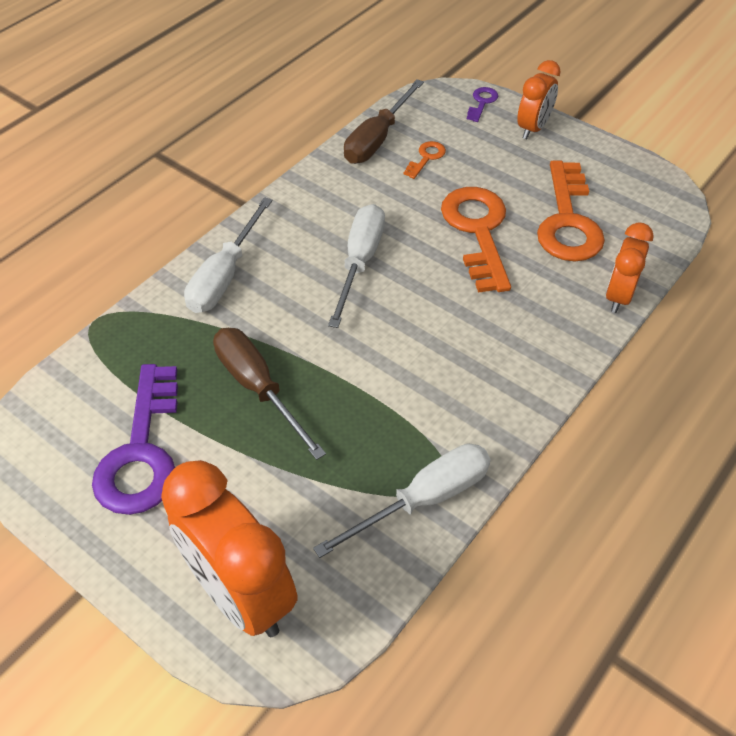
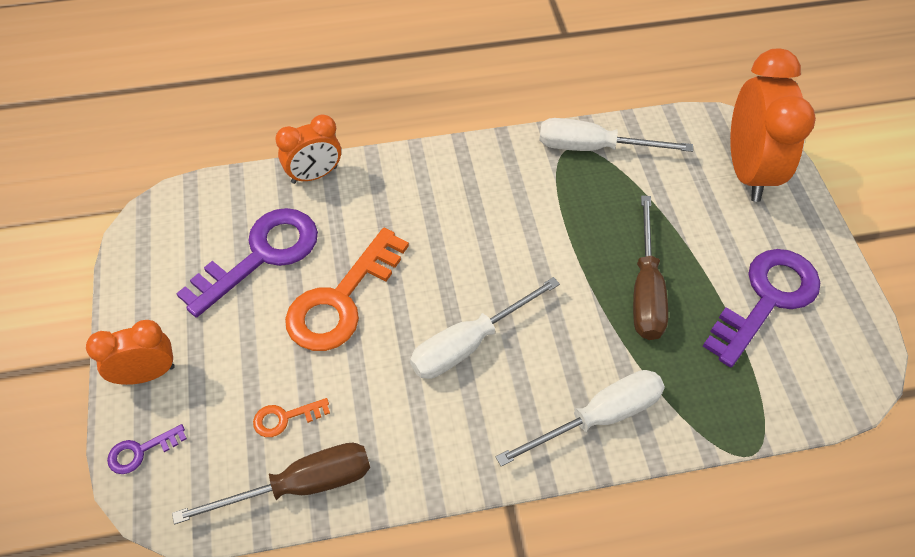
camera: 140 degrees left, 5 degrees up
(568, 221) = (261, 256): orange key -> purple key

